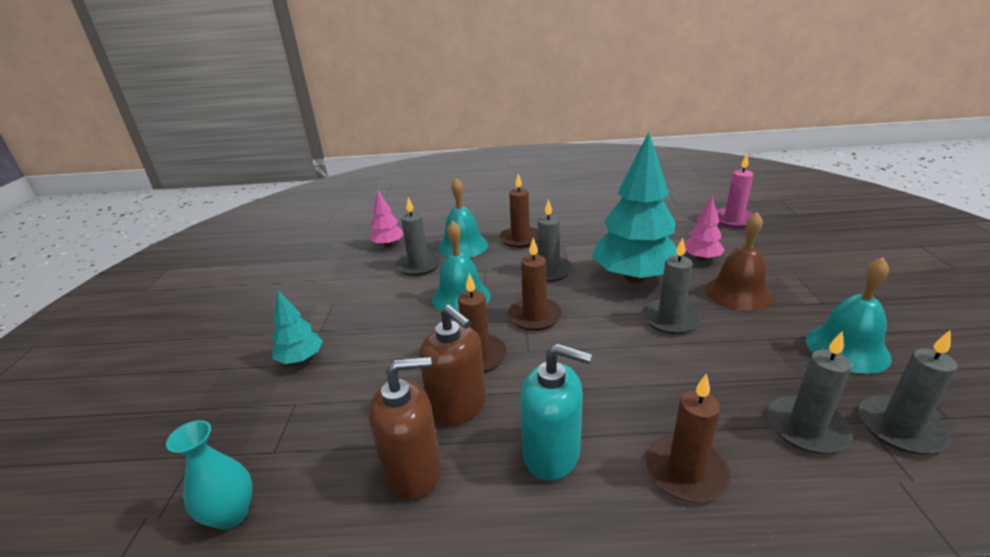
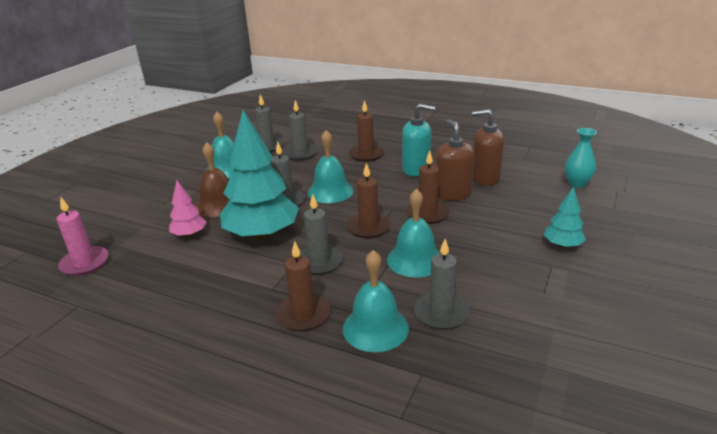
camera: 155 degrees left, 0 degrees up
(388, 244) = (472, 370): pink tree -> none
(552, 454) = (416, 169): turquoise soap dispenser -> turquoise soap dispenser turned 150 degrees clockwise
(638, 354) = (330, 191): none -> turquoise bell

